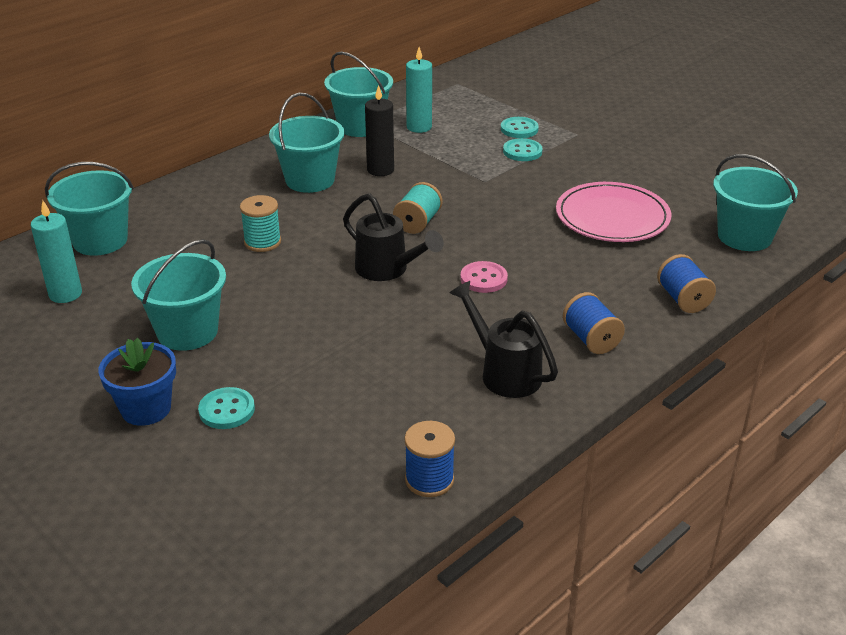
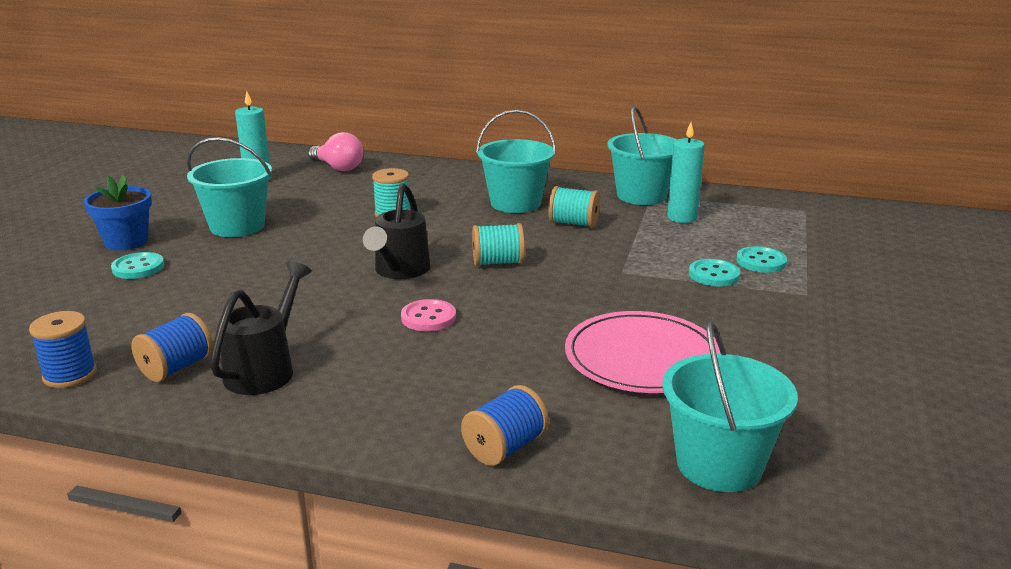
camera: 60 degrees right, 10 degrees down
(100, 240) = (338, 167): turquoise bucket -> pink light bulb
(380, 170) = (573, 223): black candle -> turquoise spool
(591, 339) = (363, 404): blue spool -> blue spool (176, 368)

